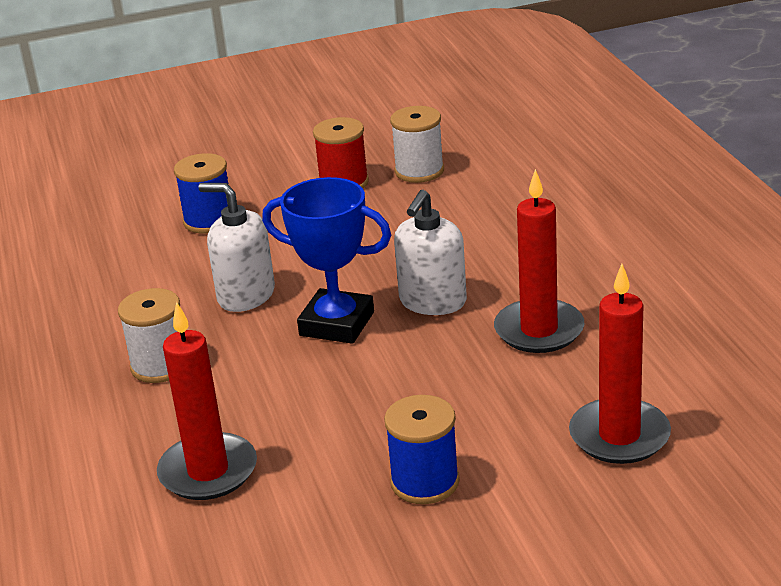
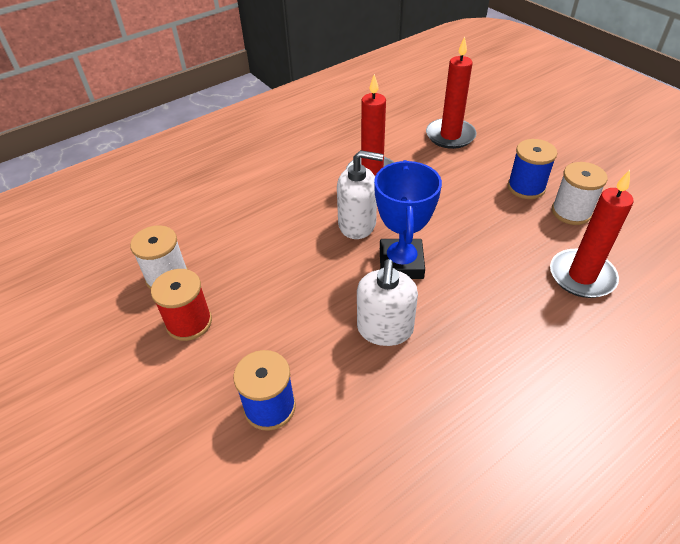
camera: 110 degrees left, 15 degrees up
(160, 365) = (497, 348): white spool -> white spool (571, 212)

